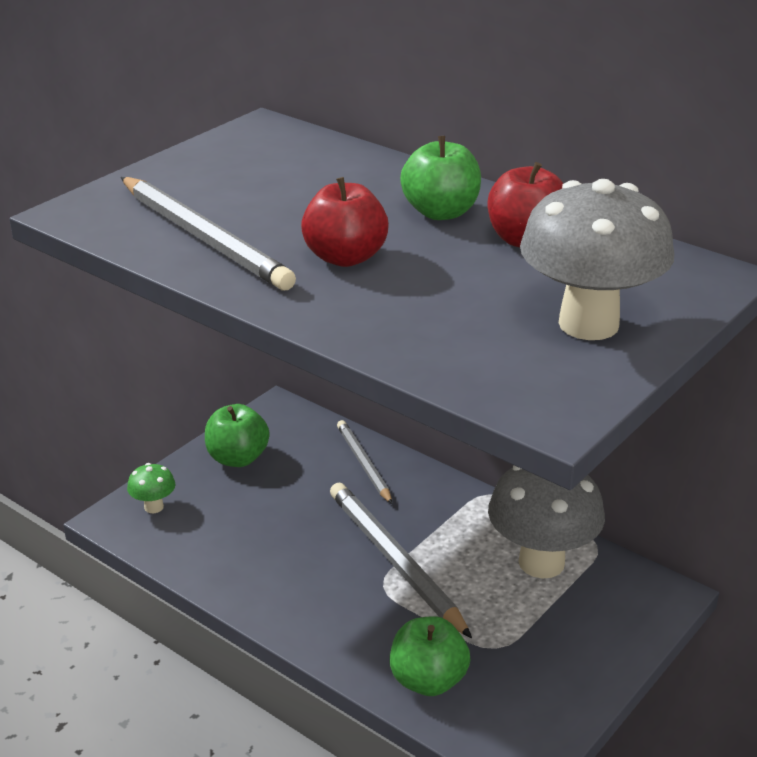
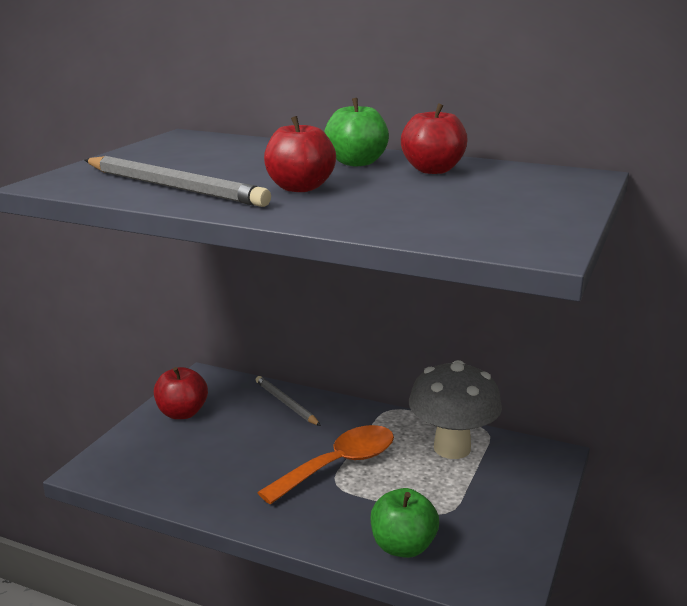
camera: 15 degrees left, 10 degrees down
(154, 507) = (121, 457): green mushroom -> none
(237, 458) = (182, 413): green apple -> red apple
(395, 561) = (339, 465): grey pencil -> orange spoon
(588, 324) = (519, 204): grey mushroom -> none

